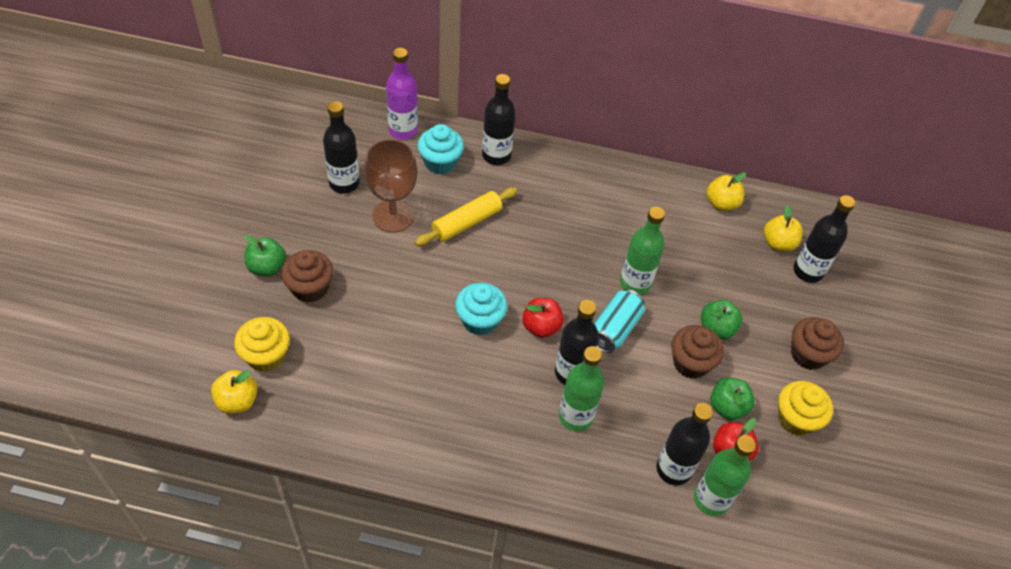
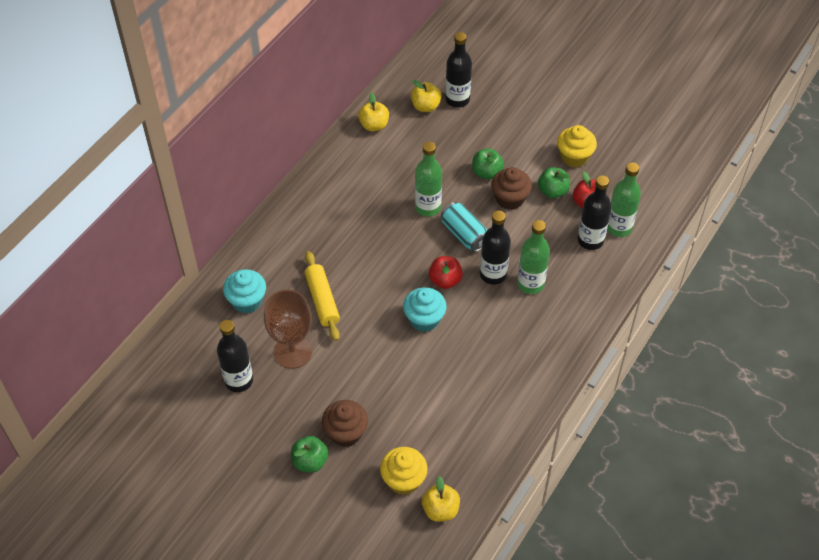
camera: 65 degrees left, 0 degrees up
(403, 130) = (195, 319): purple bottle -> none
(496, 156) = (257, 258): black bottle -> none
(808, 354) = (526, 129): brown cupcake -> none

